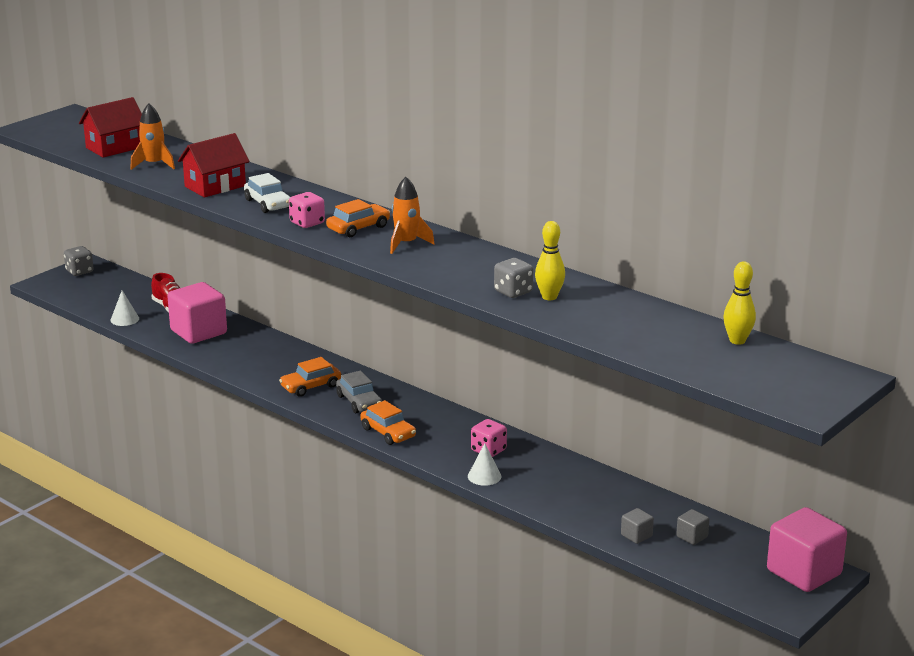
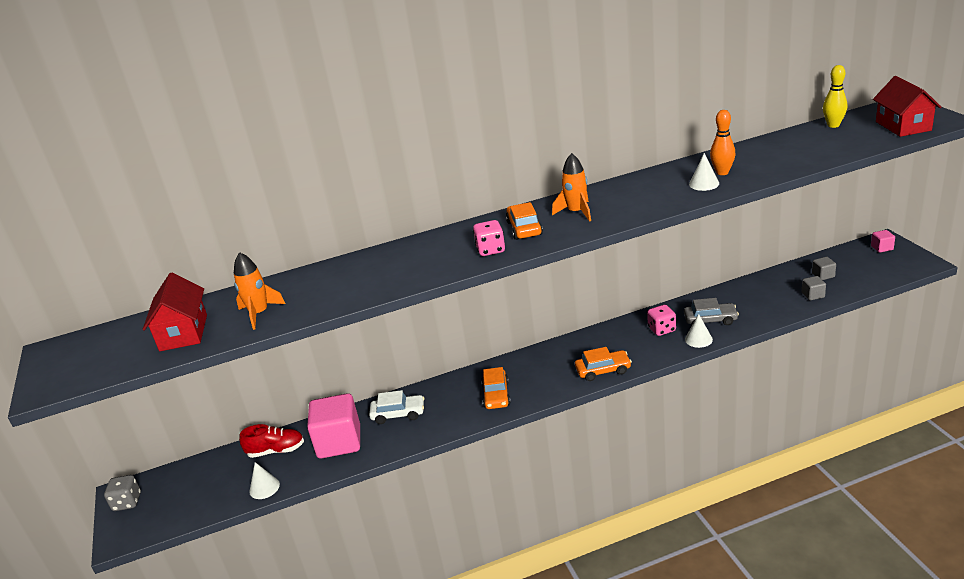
camera: 55 degrees left, 5 degrees up
(215, 186) = (355, 286): red house -> red house (903, 126)
(268, 204) = (427, 263): white car -> white car (398, 414)
(359, 402) = (542, 375): grey car -> grey car (710, 320)
(513, 292) = (704, 184): grey dice -> white cone
(549, 297) = (722, 172): yellow bowling pin -> orange bowling pin
(804, 572) = (882, 248): pink cube -> pink cube, size x0.44

